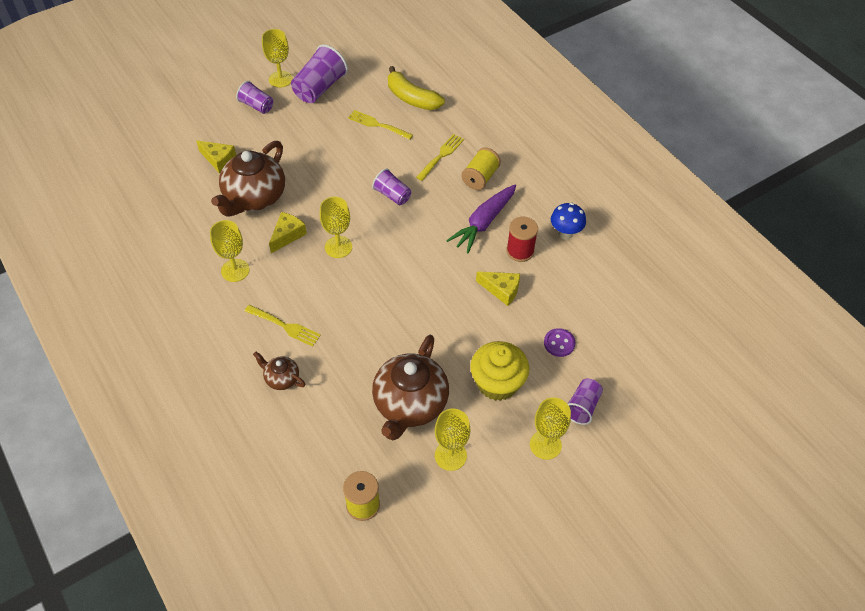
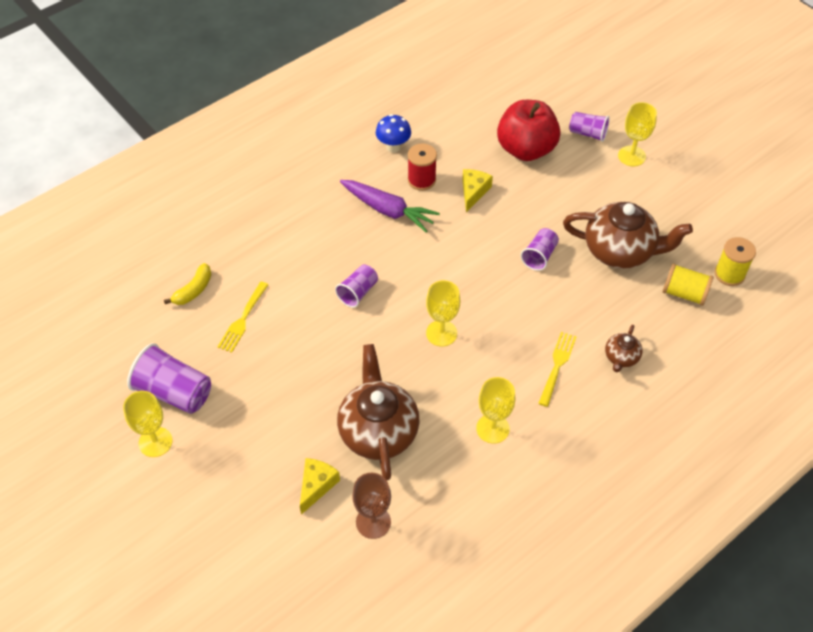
camera: 95 degrees left, 0 degrees up
(179, 189) = (373, 522): none -> brown goblet
(254, 198) = (378, 431): brown teapot -> brown teapot turned 120 degrees counterclockwise
(257, 106) = (210, 461): purple cup -> purple cup (539, 256)
(287, 235) = (432, 385): yellow cheese -> none
(411, 98) = (193, 290): yellow banana -> yellow banana, size x0.64
(441, 156) = (292, 253): yellow fork -> none
(450, 455) = (662, 218): yellow goblet -> none
(480, 177) = (323, 217): yellow spool -> yellow spool (684, 293)
(497, 383) = (579, 190): yellow cupcake -> none
(559, 343) = (526, 149): purple button -> red apple

